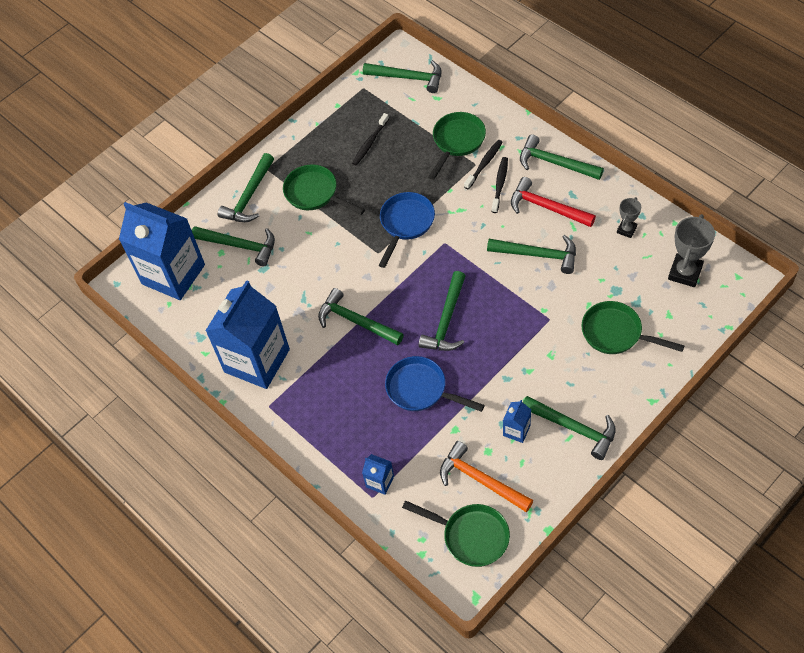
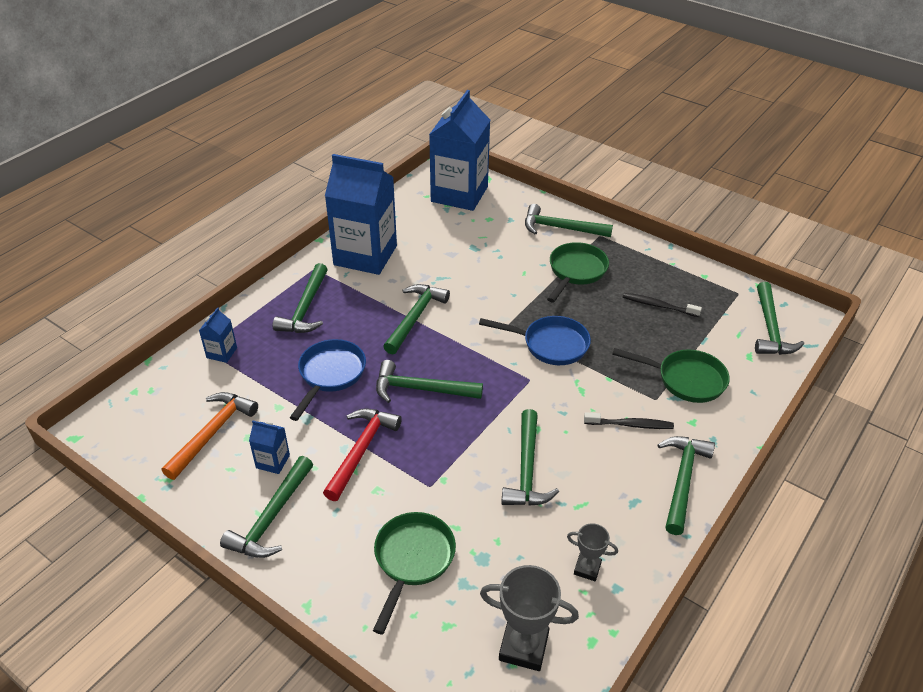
camera: 75 degrees right, 15 degrees down
(240, 246) = (498, 229): green hammer -> green hammer (305, 308)
(471, 536) = (146, 429): green pan -> none
(484, 164) = (658, 407): black toothbrush -> none
(546, 207) = (605, 474): red hammer -> red hammer (361, 450)

